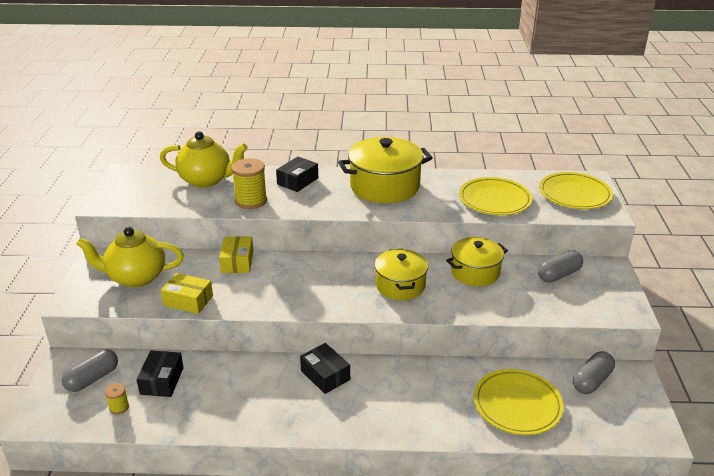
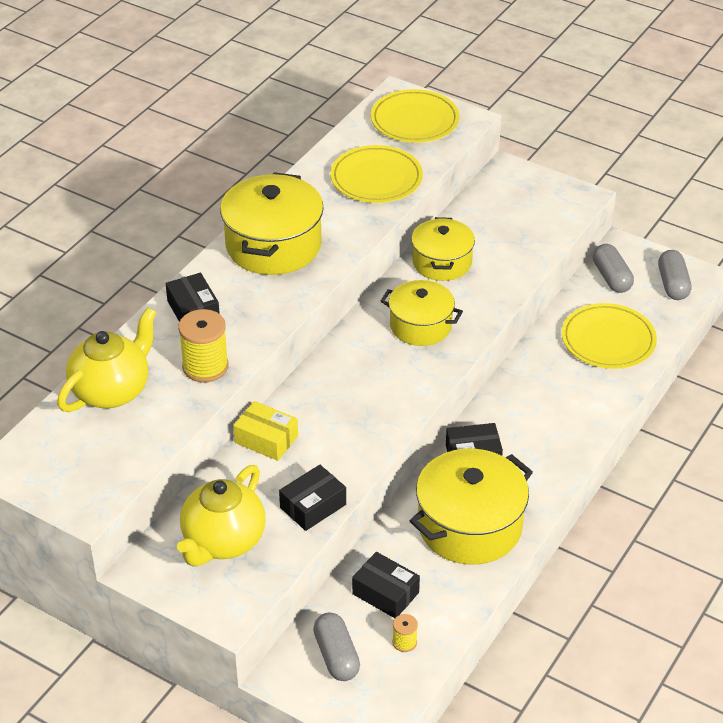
camera: 60 degrees left, 10 degrees up
(188, 300) = (313, 506): yellow box -> black box
(252, 399) = (469, 526): none -> yellow pot
(559, 275) = (492, 209): grey capsule -> grey capsule (673, 284)

